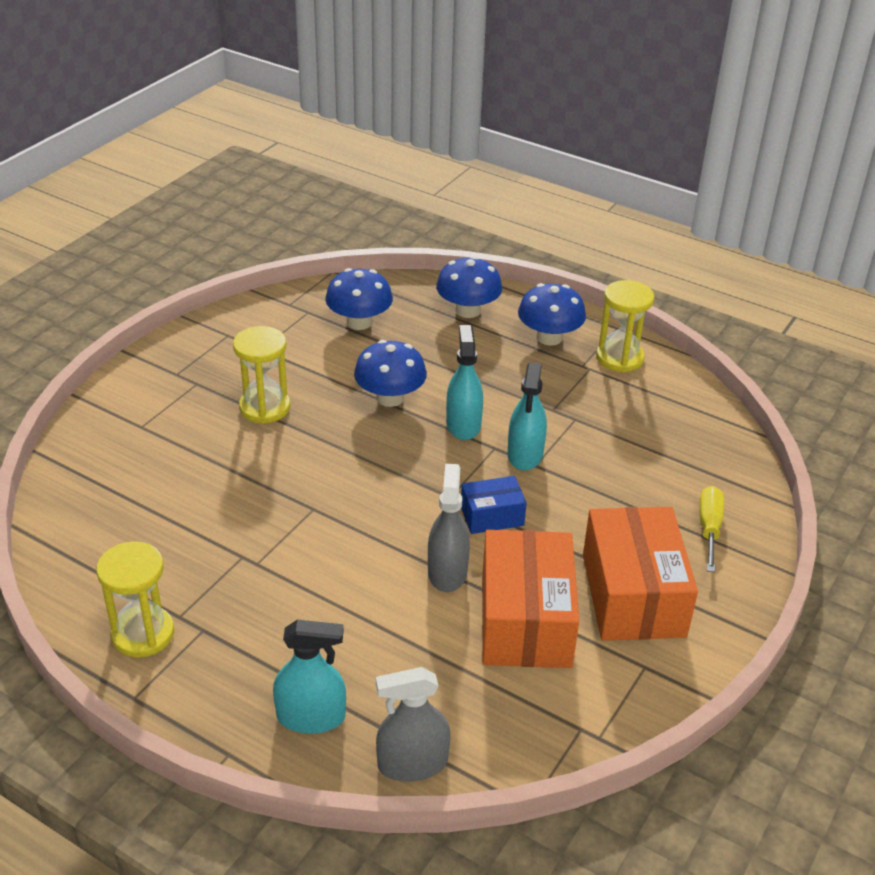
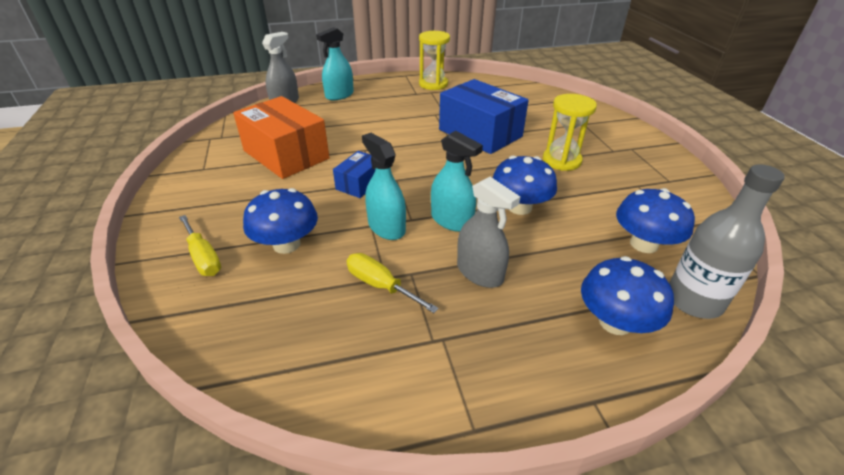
camera: 135 degrees right, 0 degrees up
(267, 493) = (480, 133): none -> blue box
(402, 289) = (693, 300): none -> grey bottle
(447, 572) = (349, 151): grey spray bottle -> grey spray bottle (480, 272)
(549, 337) = (512, 350): blue mushroom -> blue mushroom (286, 244)
(585, 416) = (380, 285): none -> yellow screwdriver
(619, 358) = (421, 379): yellow hourglass -> none
(633, 595) = (234, 192): orange box -> none

